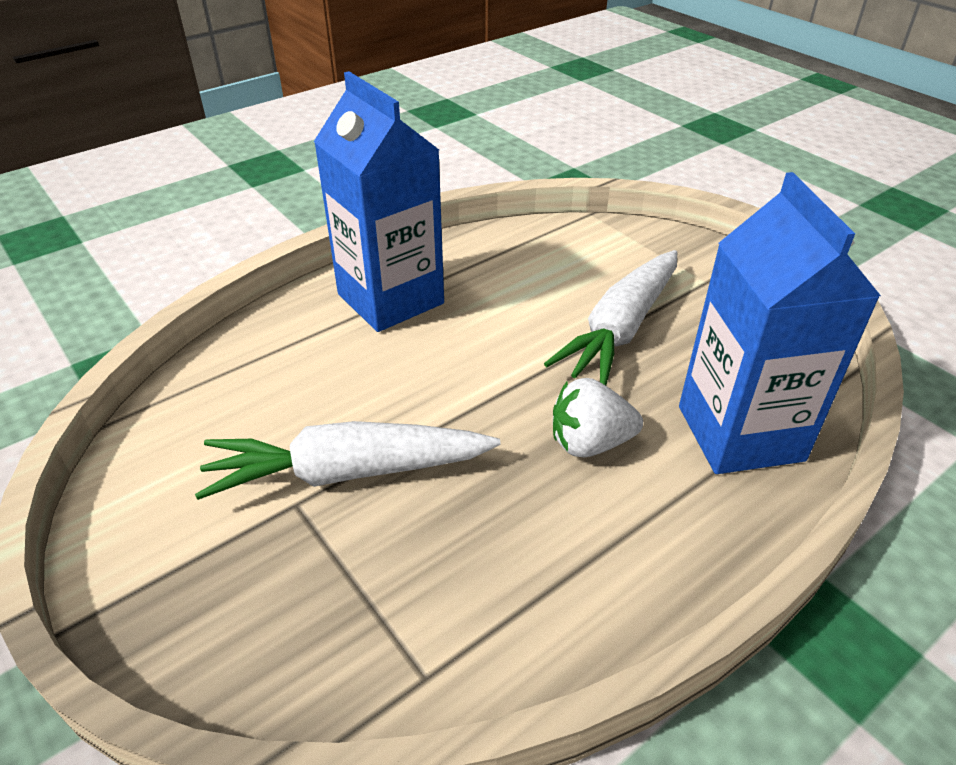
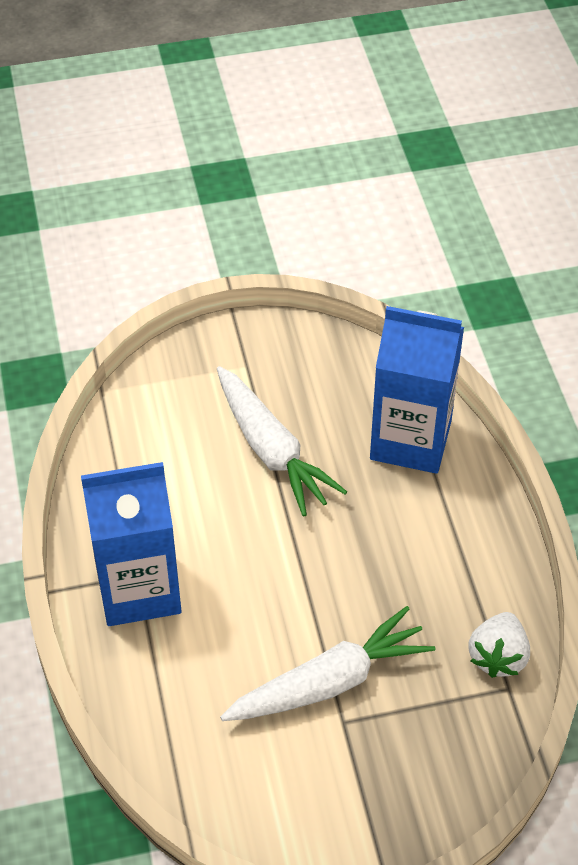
camera: 65 degrees left, 10 degrees up
(347, 472) = (330, 682): white carrot -> white carrot turned 135 degrees counterclockwise
(590, 443) = (376, 527): white strawberry -> white strawberry (498, 656)

